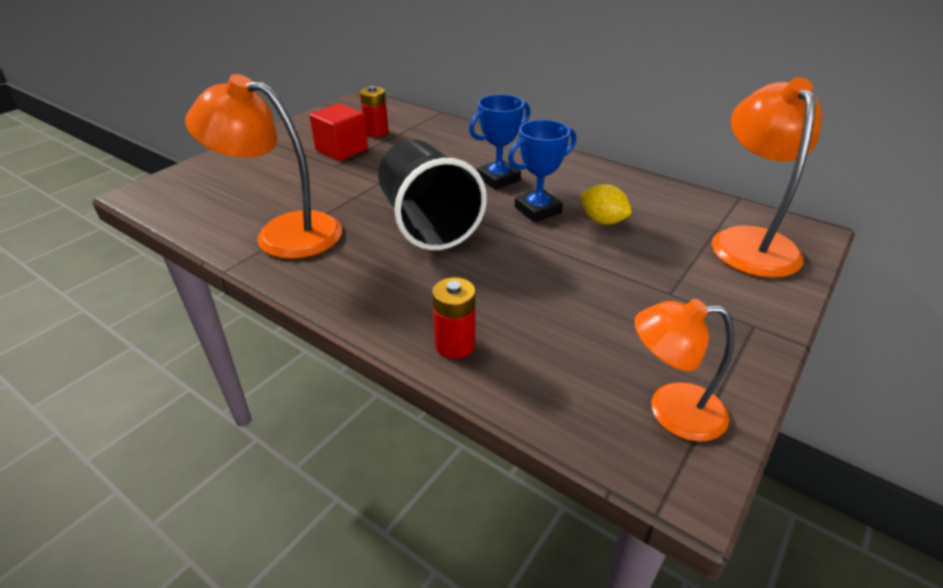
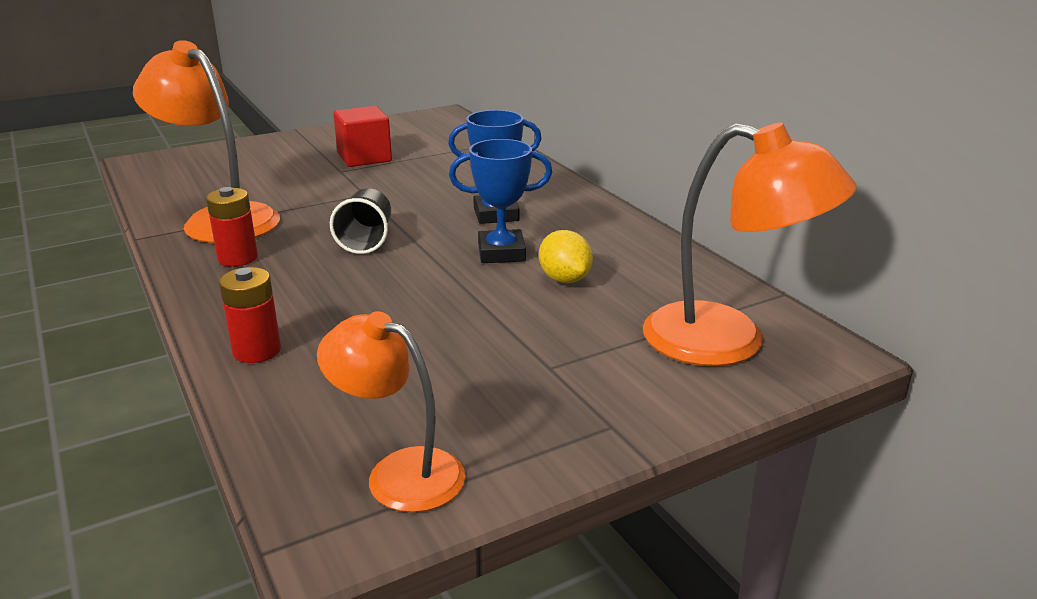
camera: 25 degrees right, 10 degrees down
(376, 132) = (420, 147): red battery -> red battery (238, 258)
(428, 224) = (366, 240): black cup -> black cup, size x0.53
(749, 241) = (729, 342): orange lamp -> orange lamp turned 90 degrees clockwise

